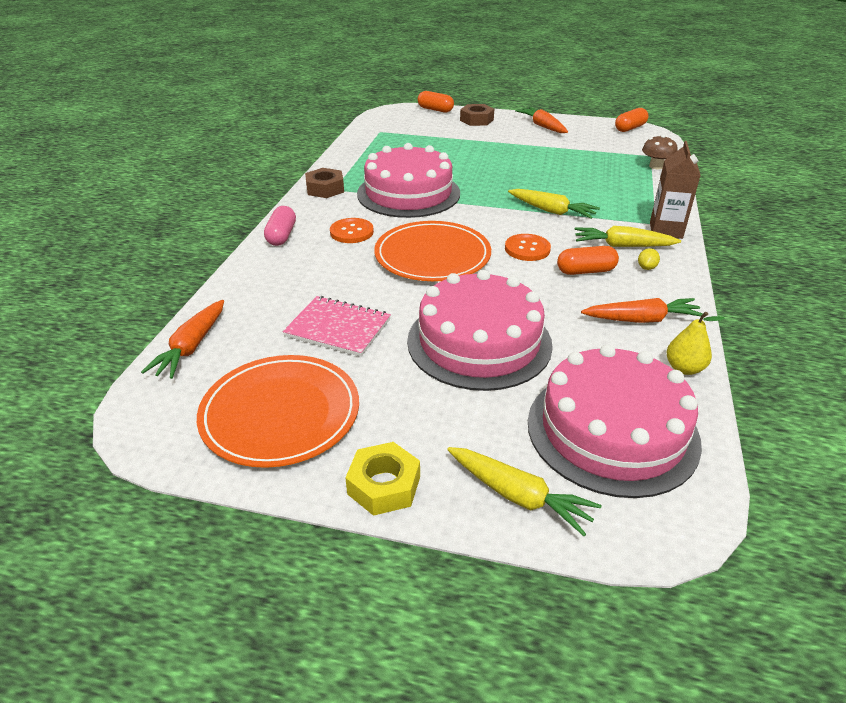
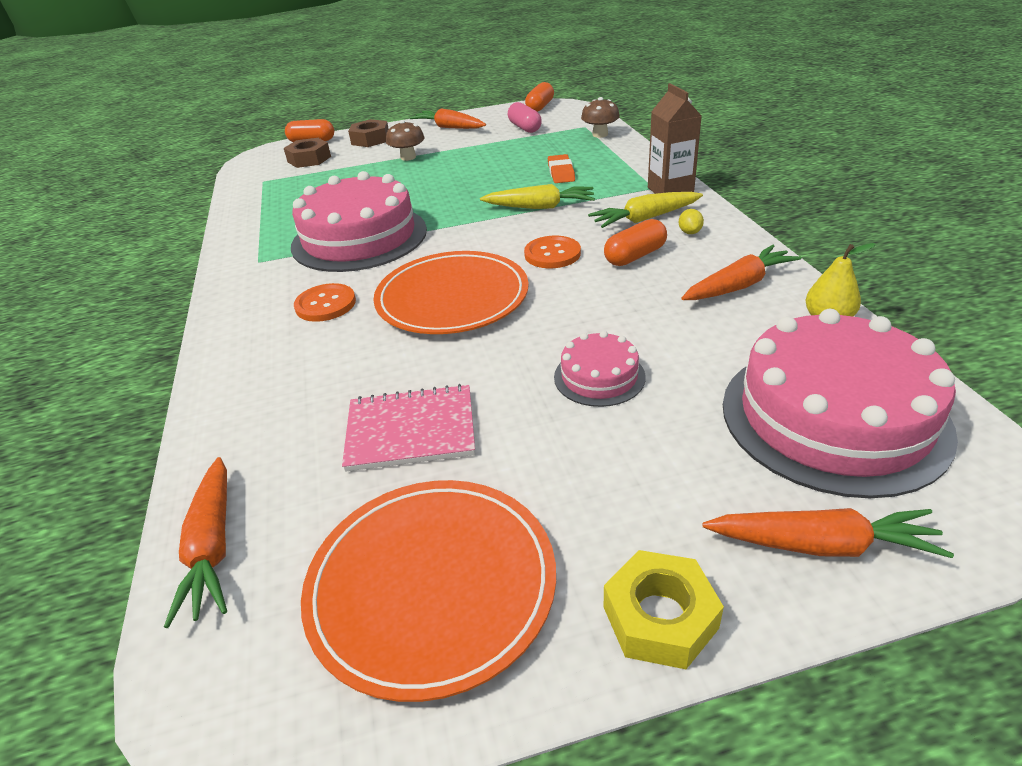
camera: 25 degrees left, 0 degrees up
(281, 236) = (231, 341): pink capsule -> pink capsule (525, 128)
(325, 189) = (245, 265): brown nut -> brown nut (309, 159)
(479, 342) = (599, 377): pink cake -> pink cake, size x0.47
(491, 142) = (408, 157): none -> brown mushroom
(518, 495) = (821, 545): yellow carrot -> orange carrot
(593, 189) = (561, 172): none -> orange eraser

